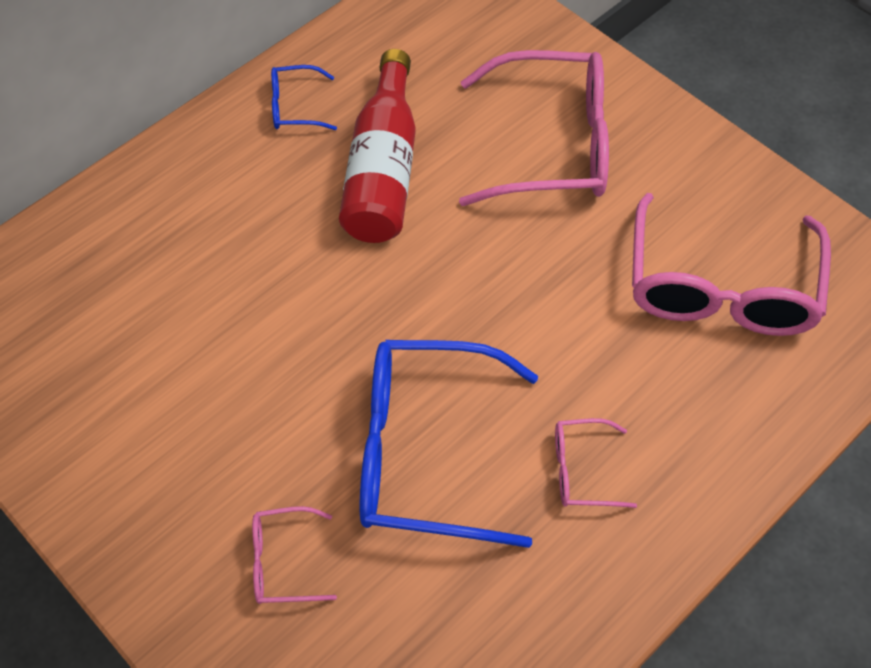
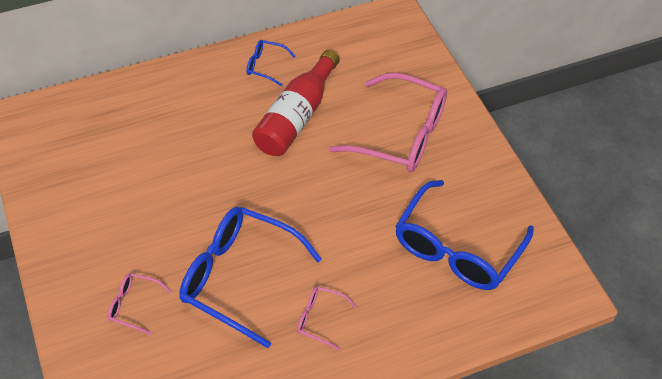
camera: 20 degrees right, 5 degrees down
(721, 286) = (457, 248): pink glasses -> blue glasses

